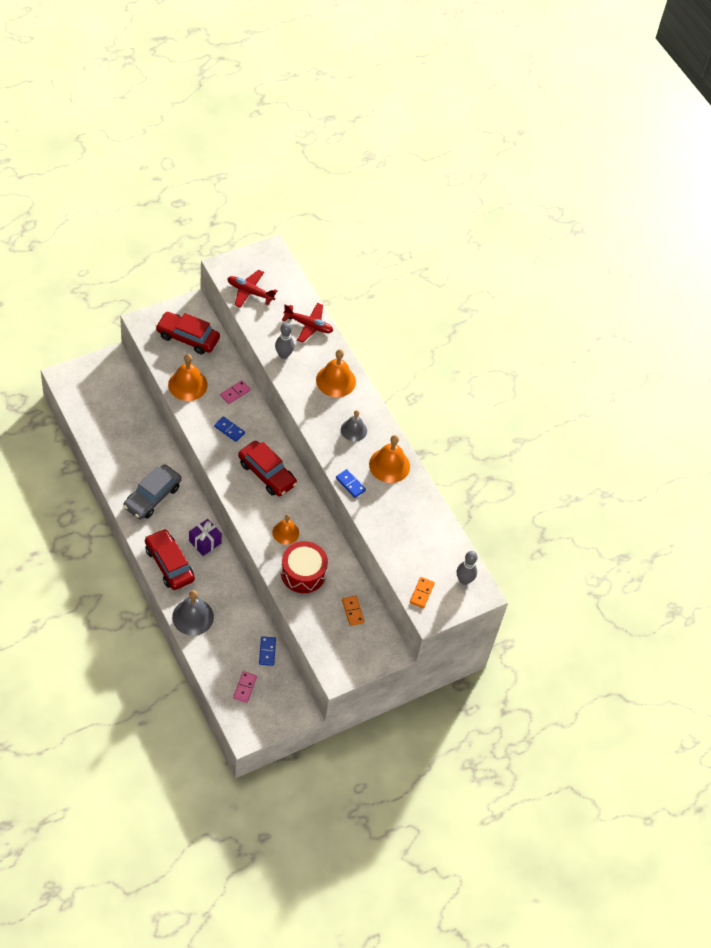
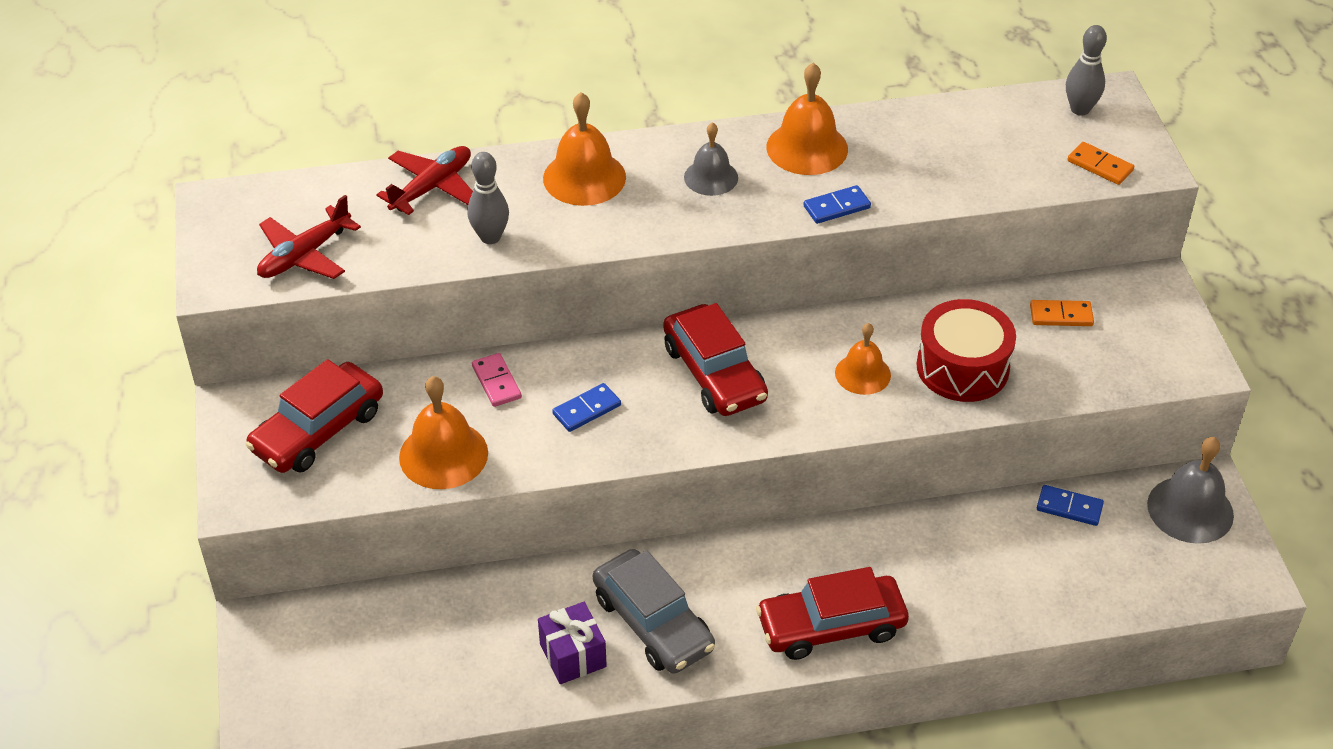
camera: 65 degrees left, 10 degrees down
(193, 617) = (968, 611): grey bell -> grey bell (1190, 509)
(205, 542) = (792, 555): purple gift -> purple gift (572, 655)
(245, 687) = (1146, 559): pink domino -> none
(267, 473) = (714, 373): red car -> red car turned 90 degrees clockwise

